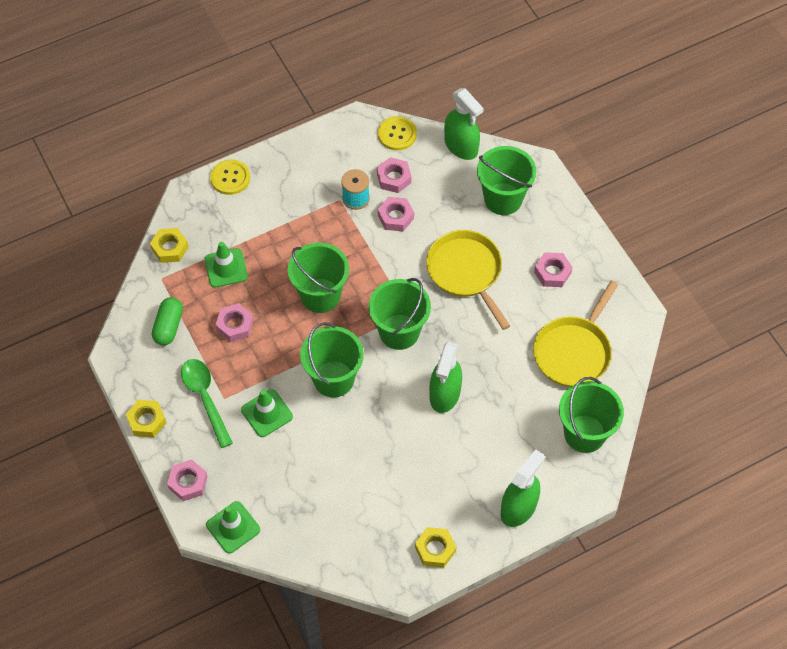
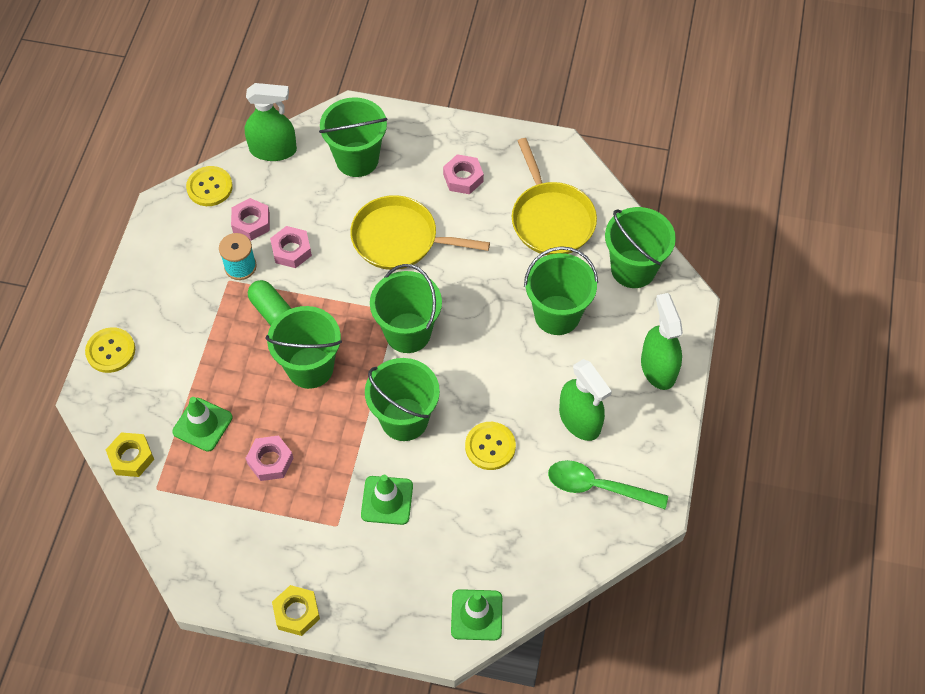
camera: 50 degrees left, 0 degrees up
(168, 326) = (214, 520): green capsule -> green capsule (272, 311)
(188, 482) = (395, 622): pink nut -> none
(205, 398) = (322, 542): green spoon -> green spoon (598, 487)
(360, 445) = (490, 446): none -> yellow button
(435, 549) = (642, 461): yellow nut -> none
(445, 394) = (501, 343): green spray bottle -> green spray bottle (580, 420)
(499, 412) = (557, 315): none -> green bucket

